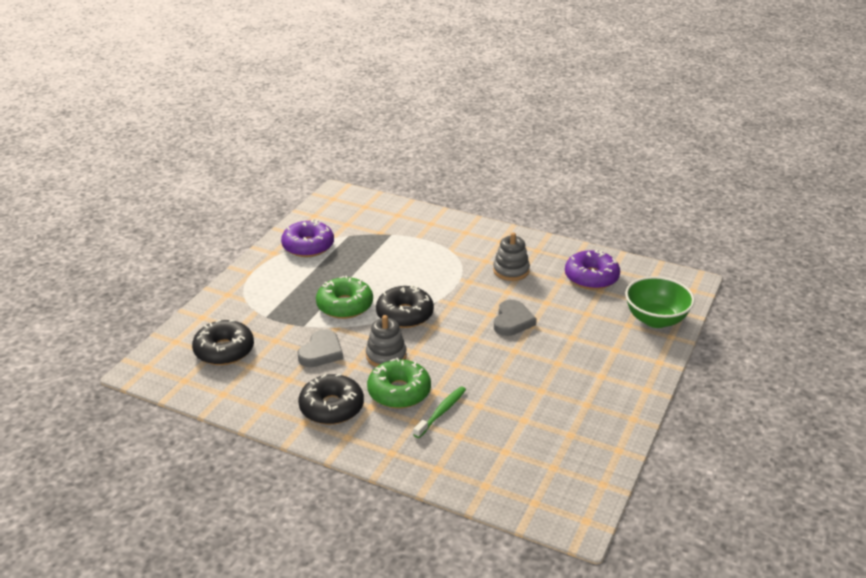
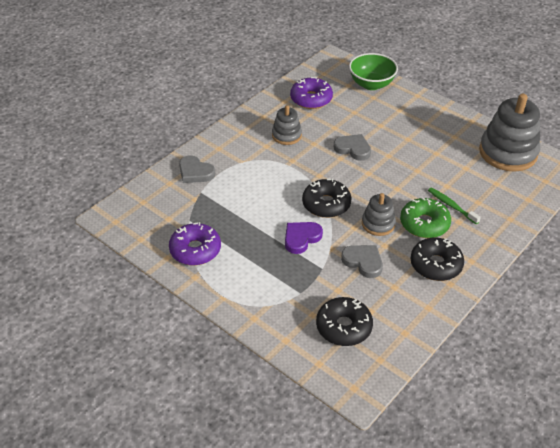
camera: 75 degrees left, 10 degrees up
(345, 305) = (301, 238): green donut -> purple heart
(420, 225) = (195, 172): none -> grey heart
(579, 459) = (508, 152): none -> grey stacking toy

